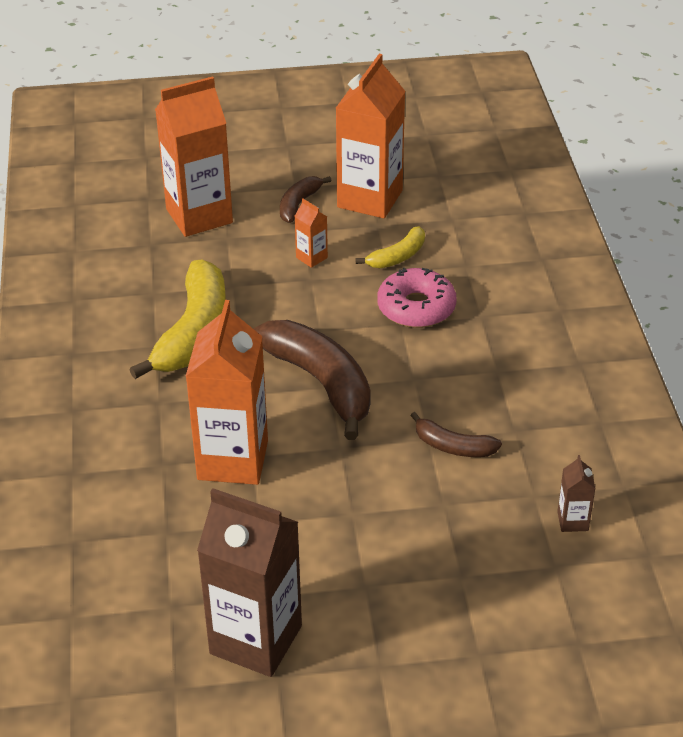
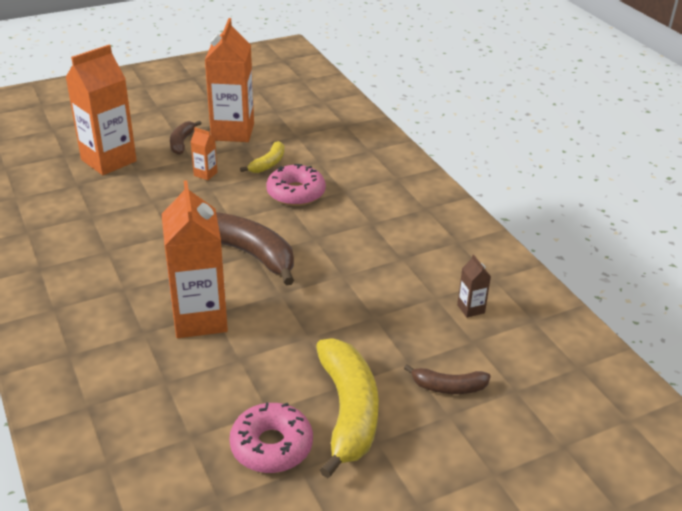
camera: 20 degrees left, 5 degrees down
(194, 332) = (134, 237): yellow banana -> yellow banana (348, 412)
(256, 640) = (271, 446): brown carton -> pink donut
(453, 446) = (363, 277): brown banana -> brown banana (448, 387)

